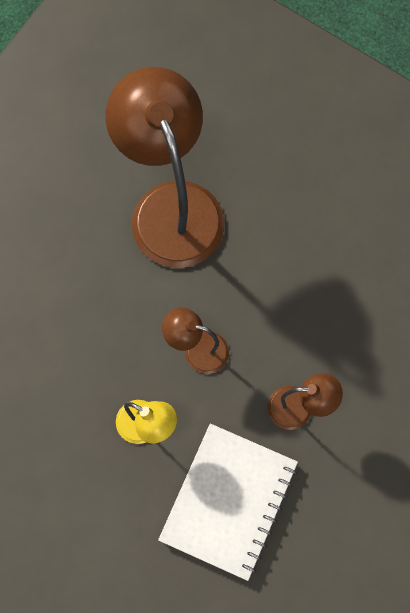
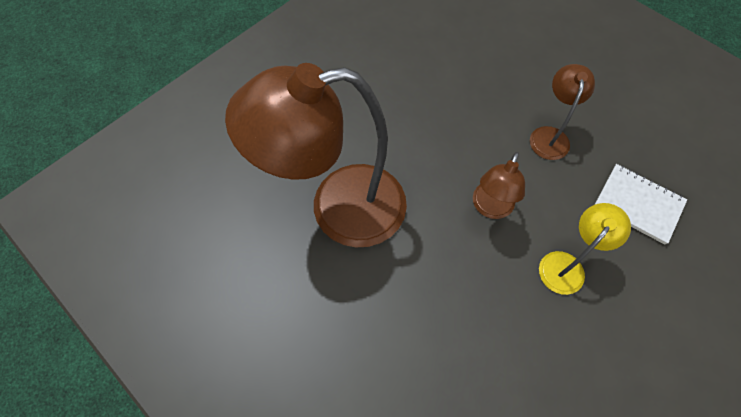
camera: 80 degrees left, 10 degrees down
(228, 502) = (638, 204): white notebook -> white notebook, size x0.63

